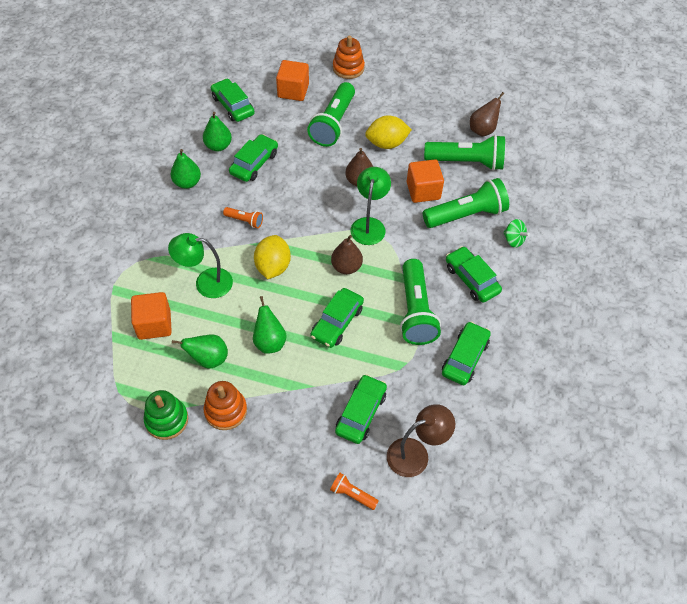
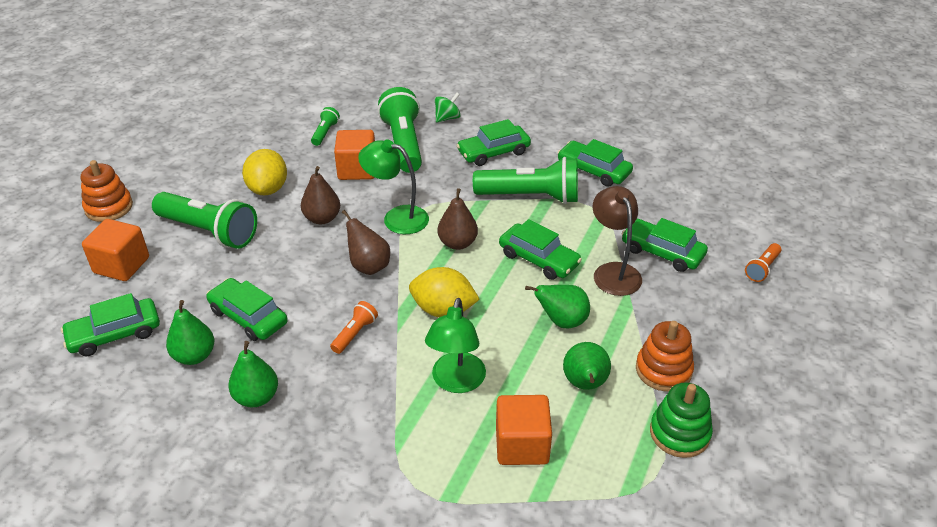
camera: 80 degrees left, 15 degrees down
(416, 454) = (709, 218): brown lamp -> brown lamp (613, 272)
(466, 162) = (325, 133): green flashlight -> green flashlight, size x0.47
(482, 130) = (280, 115): brown pear -> brown pear (368, 266)

